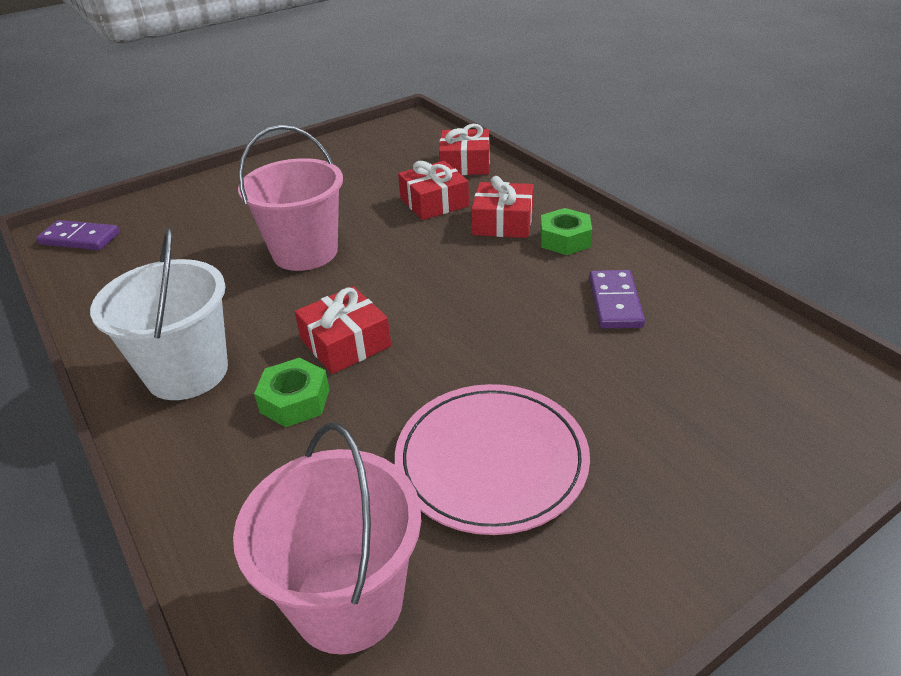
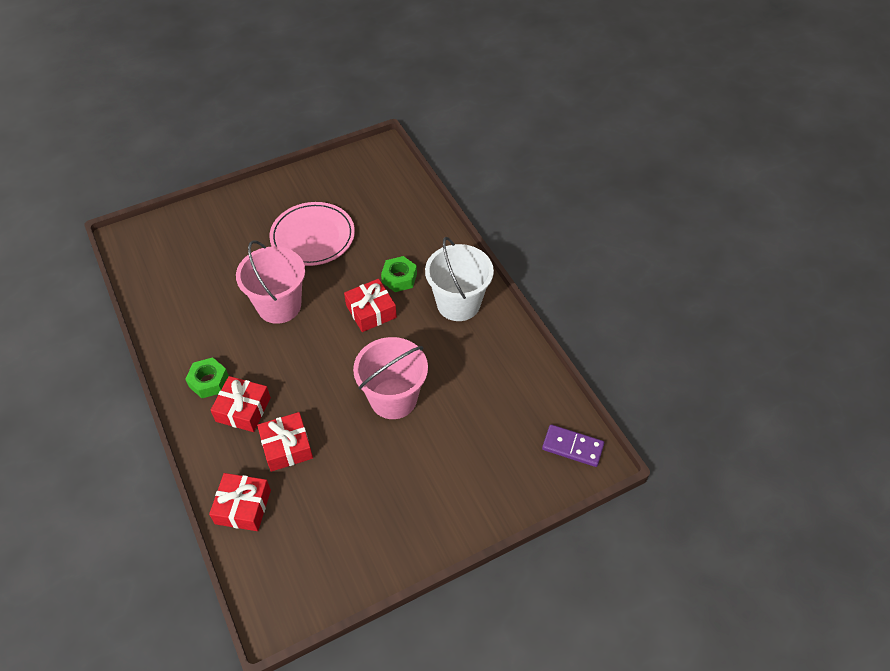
camera: 175 degrees left, 15 degrees up
(348, 600) = (379, 195): pink bucket -> pink bucket (279, 306)
(615, 302) = (209, 318): purple domino -> none

